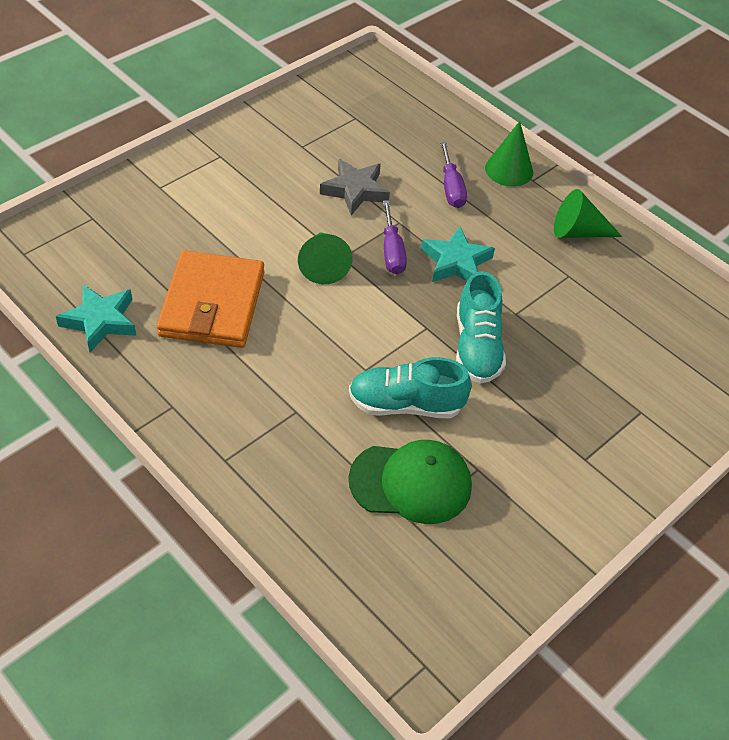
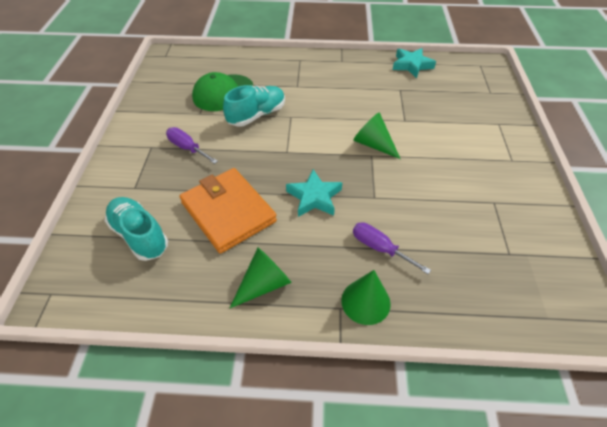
camera: 140 degrees right, 0 degrees up
(212, 304) = (387, 96): orange wallet -> orange wallet (228, 212)
(355, 191) = (423, 197): grey star -> none
(392, 251) = (353, 176): purple screwdriver -> purple screwdriver (187, 148)
(477, 347) = (251, 160): turquoise shoe -> turquoise shoe (139, 235)

